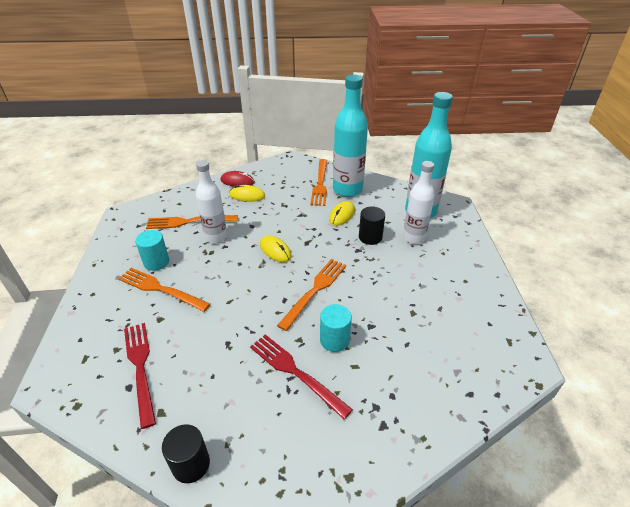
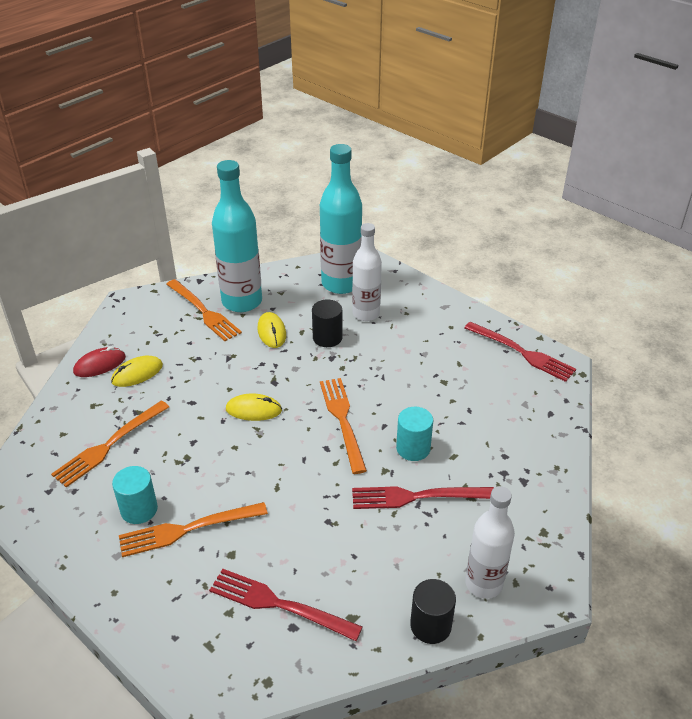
camera: 45 degrees left, 0 degrees up
(216, 237) = (168, 439): white bottle -> white bottle (483, 584)
(502, 334) = (522, 353): none -> red fork

